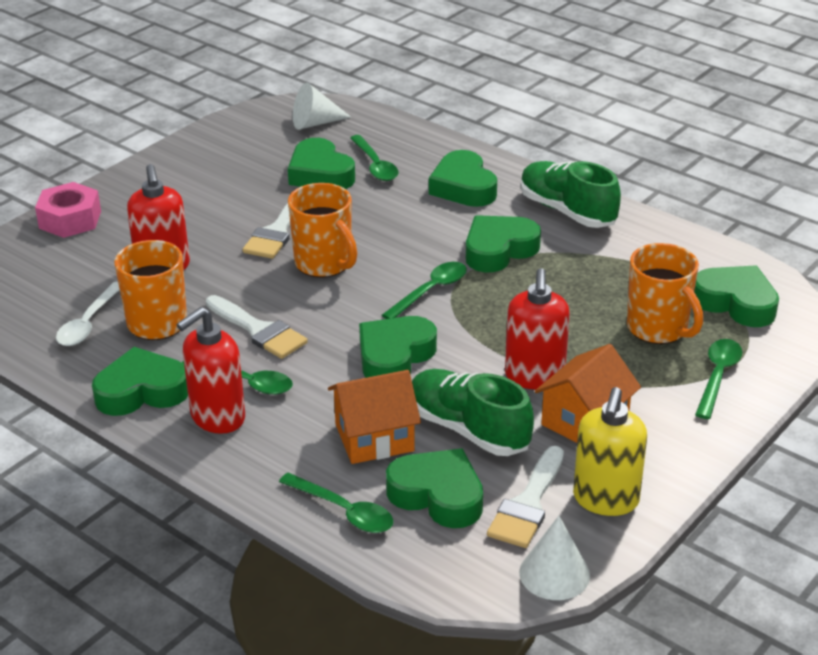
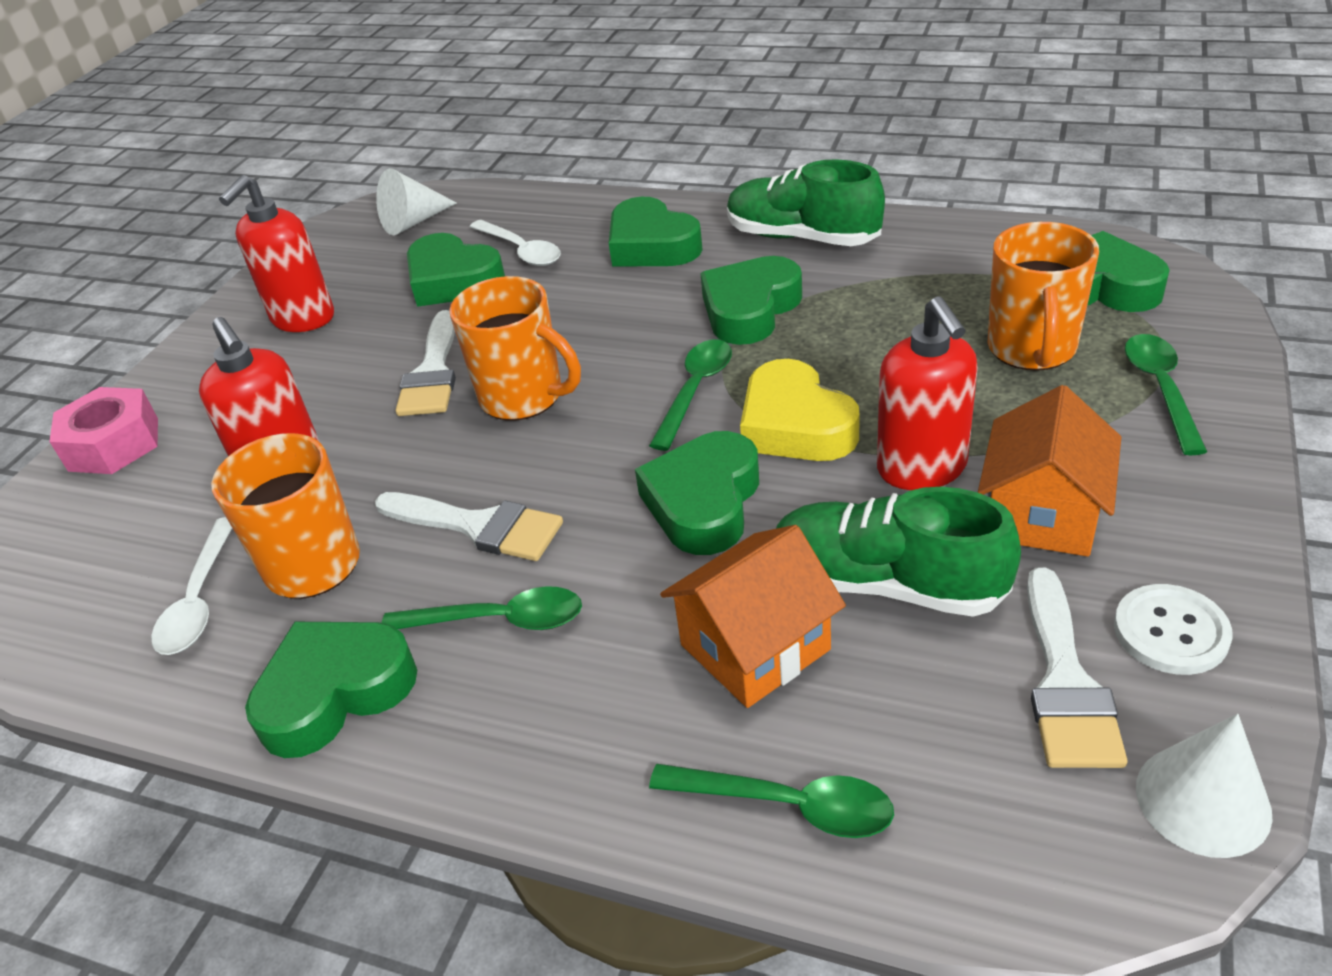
camera: 15 degrees left, 5 degrees up
(217, 417) = (484, 698): red soap dispenser -> red soap dispenser (302, 318)
(375, 166) = (521, 251): green spoon -> white spoon
(438, 495) = (918, 717): green heart -> none
(477, 329) = (795, 425): none -> yellow heart
(605, 499) = (1170, 632): yellow soap dispenser -> white button
(658, 329) = (1031, 349): orange mug -> orange mug turned 60 degrees clockwise

